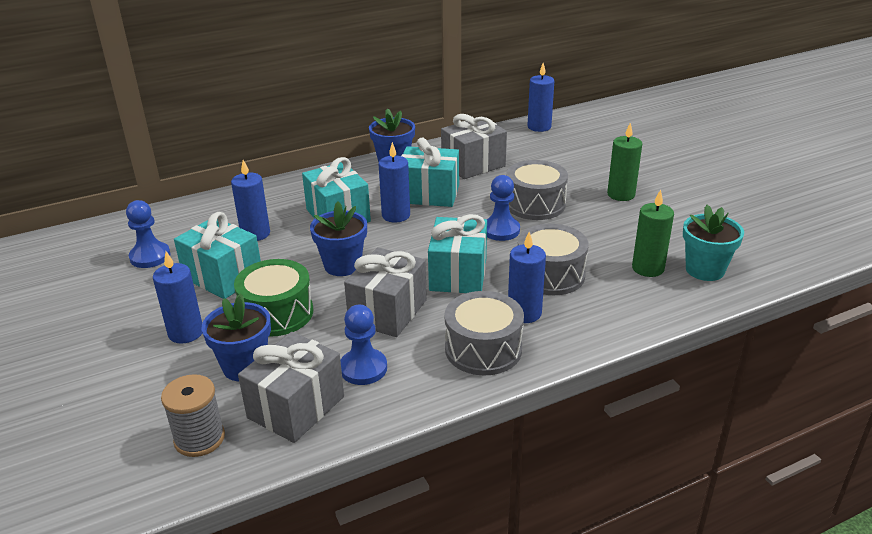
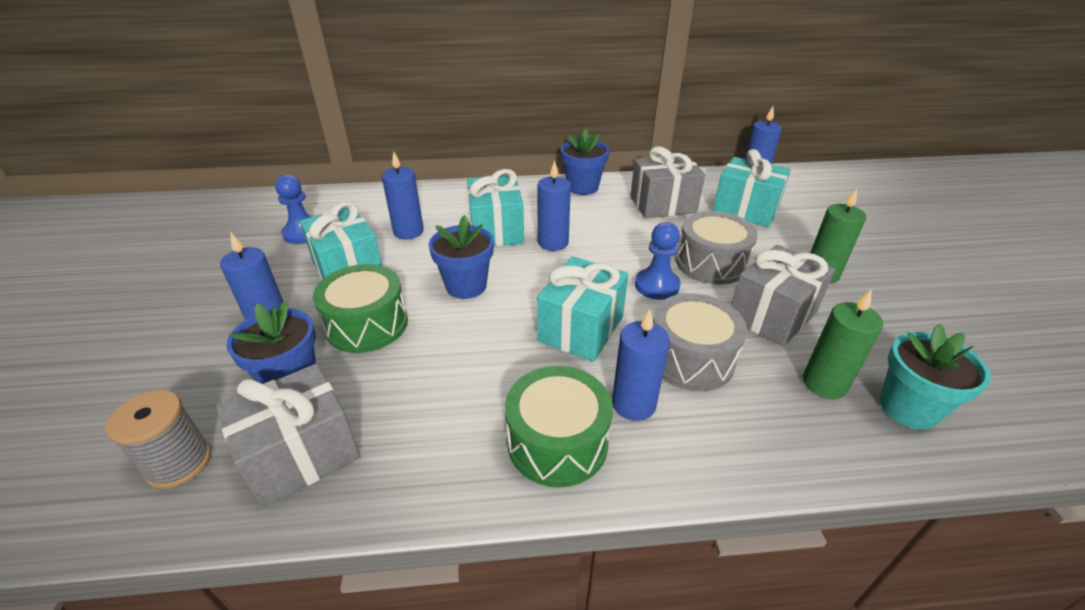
camera: 20 degrees right, 5 degrees up
(363, 368) = (406, 424): blue pawn -> none
(388, 311) = (478, 355): grey gift -> grey gift (772, 315)
(429, 194) = (600, 227): turquoise gift -> turquoise gift (745, 210)
(483, 349) = (557, 442): grey drum -> green drum

